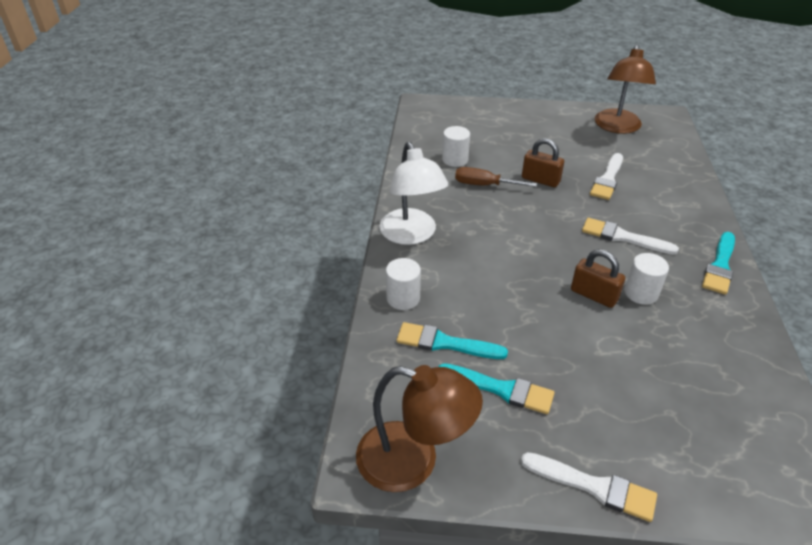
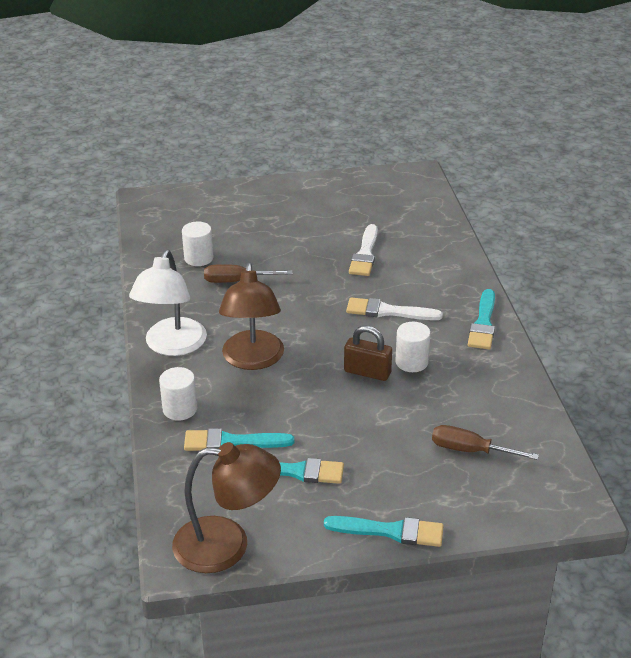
camera: 15 degrees left, 5 degrees down
(411, 235) = (172, 346): white lamp -> white lamp turned 45 degrees clockwise
(540, 180) = (295, 266): brown padlock -> none
(594, 487) = (391, 531): white brush -> turquoise brush
(617, 127) = (367, 195): brown lamp -> brown lamp (253, 360)
(696, 406) = (470, 450): none -> brown screwdriver

